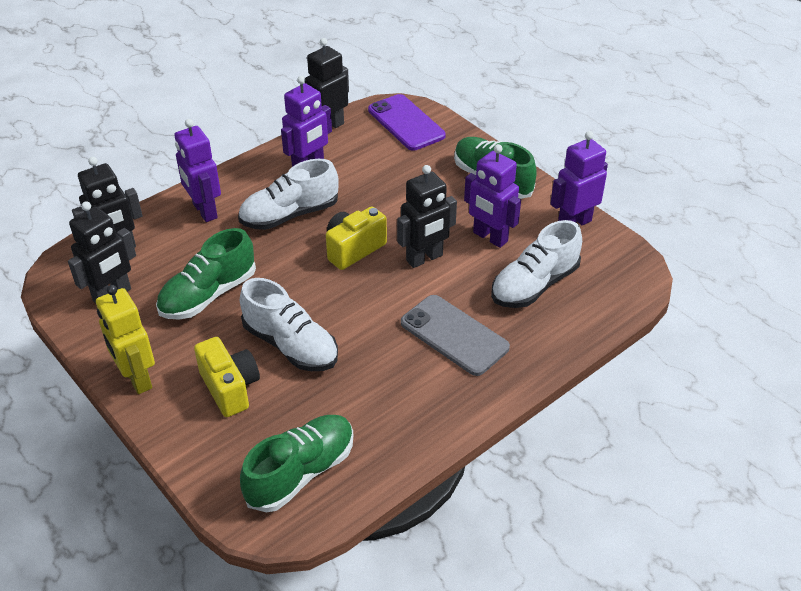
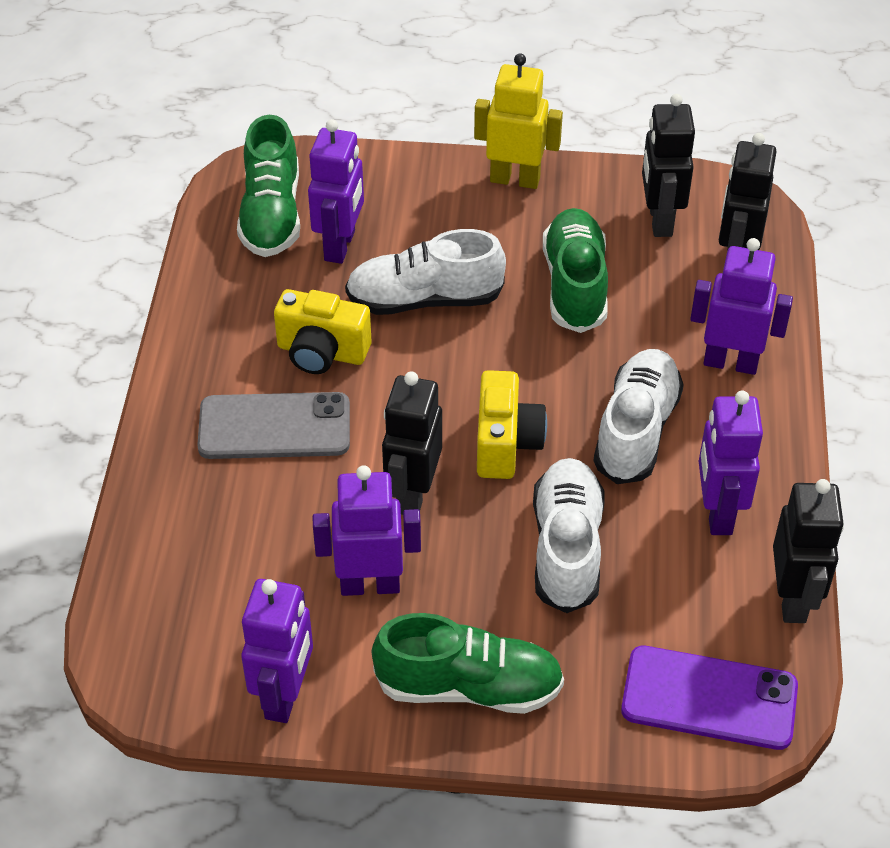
camera: 135 degrees right, 5 degrees up
(230, 388) = (424, 228): yellow camera -> yellow camera (322, 352)
(290, 415) = (340, 246): none -> purple robot
(534, 285) = (247, 556): white shoe -> white shoe (566, 548)

